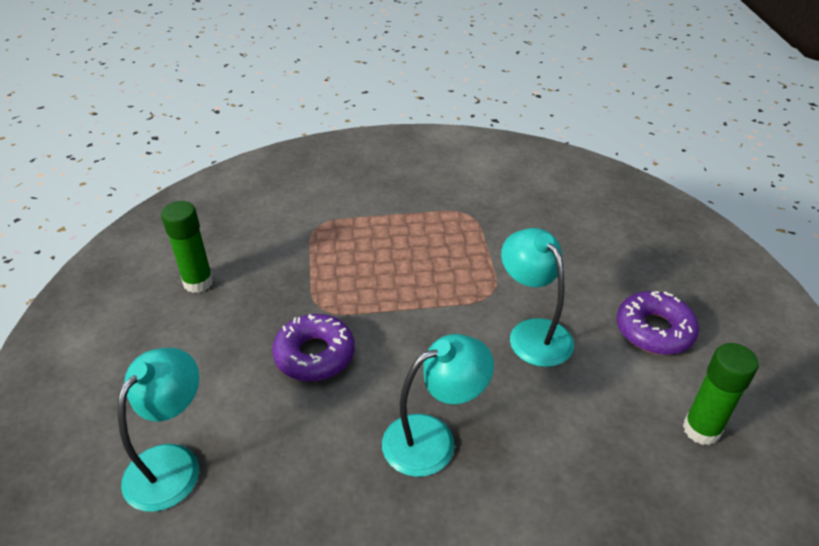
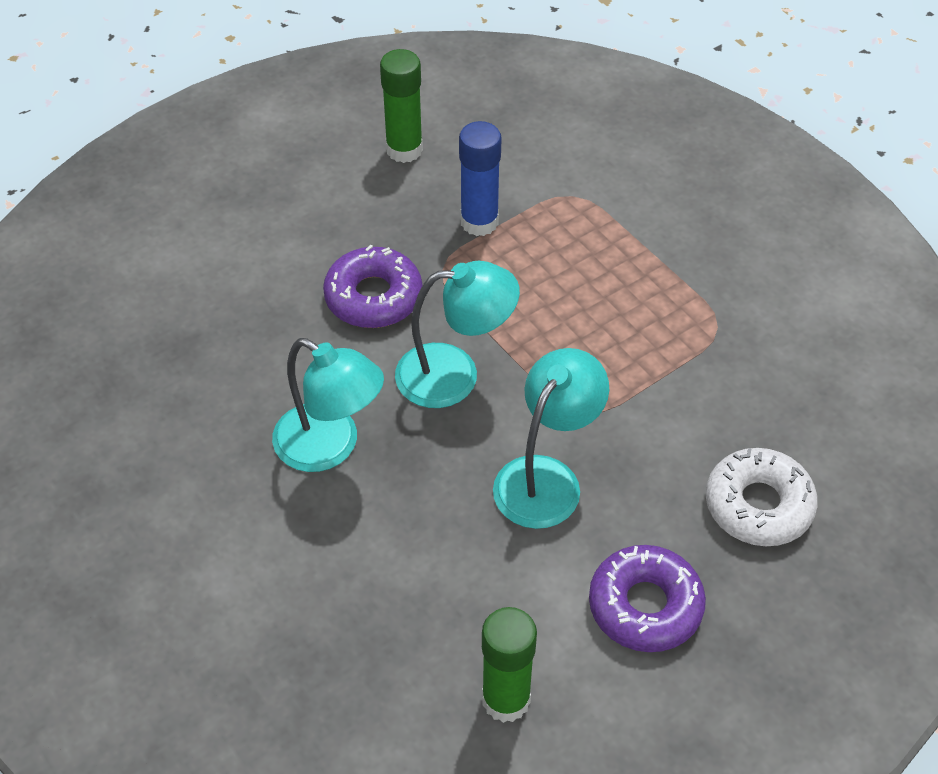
camera: 60 degrees right, 10 degrees up
(172, 463) = (181, 264): turquoise lamp -> turquoise lamp (455, 374)
(299, 274) = (479, 222): none -> blue glue stick
(604, 254) = (758, 505): none -> white donut

